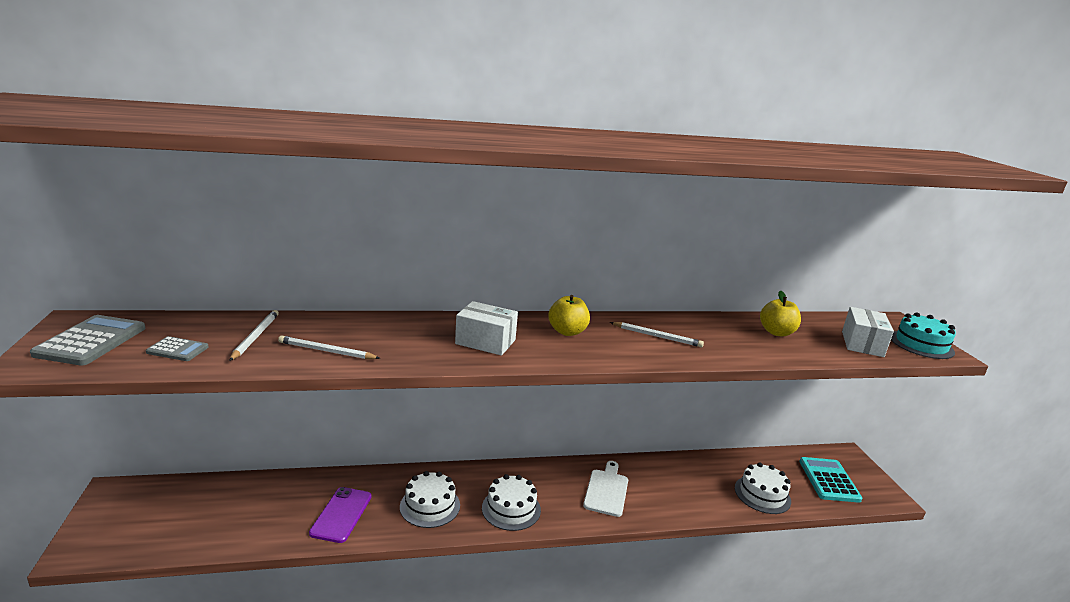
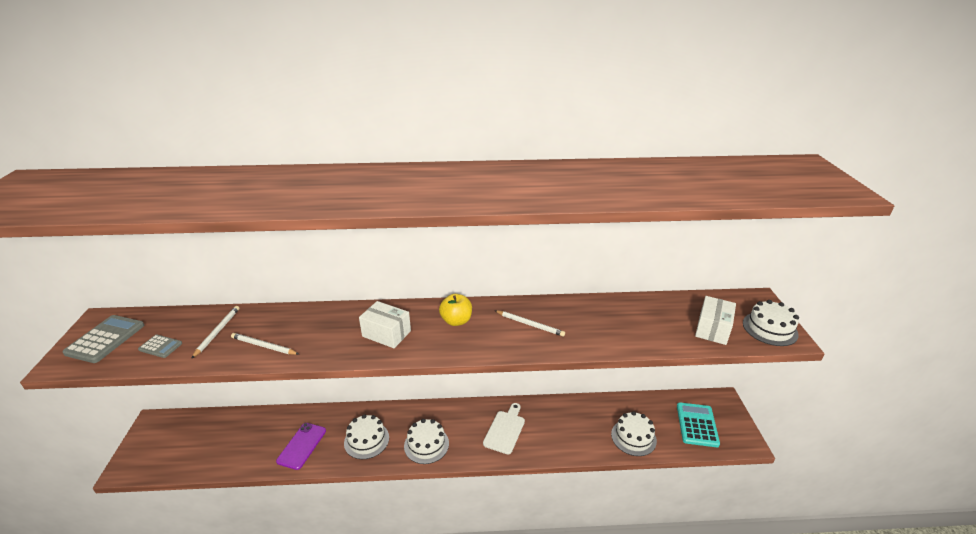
camera: 10 degrees right, 10 degrees up
(776, 332) = (638, 317): yellow apple -> none
(921, 344) = (770, 328): turquoise cake -> white cake

